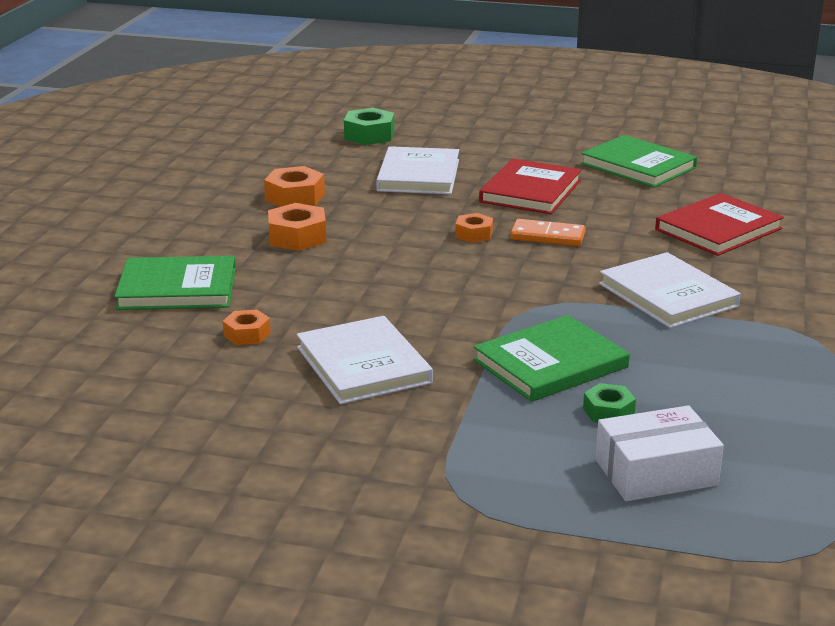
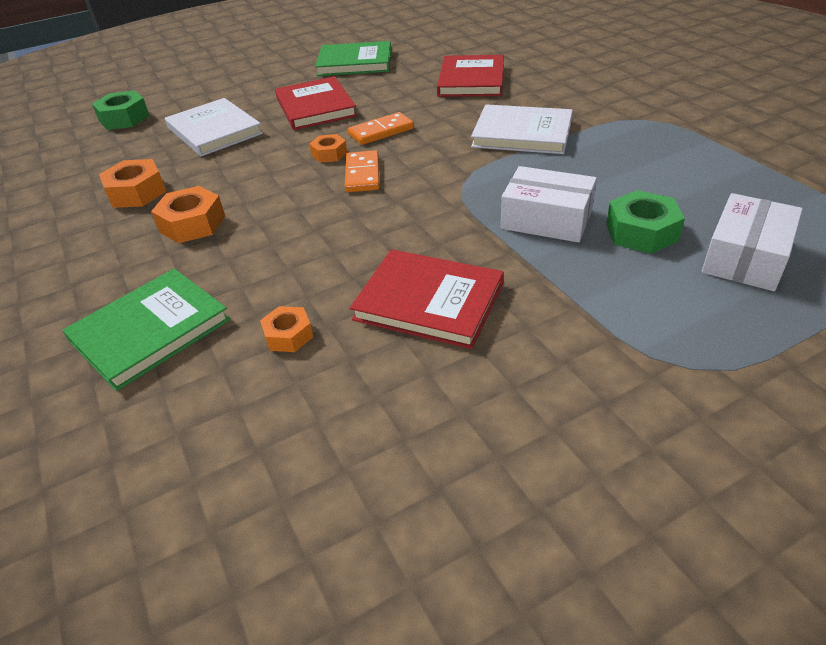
camera: 40 degrees left, 15 degrees up
(363, 365) = (429, 301): white book -> red book
(471, 262) = (363, 174): none -> orange domino
(550, 364) = (546, 219): green book -> white box
(608, 412) = (641, 232): green nut -> green nut, size x1.60

